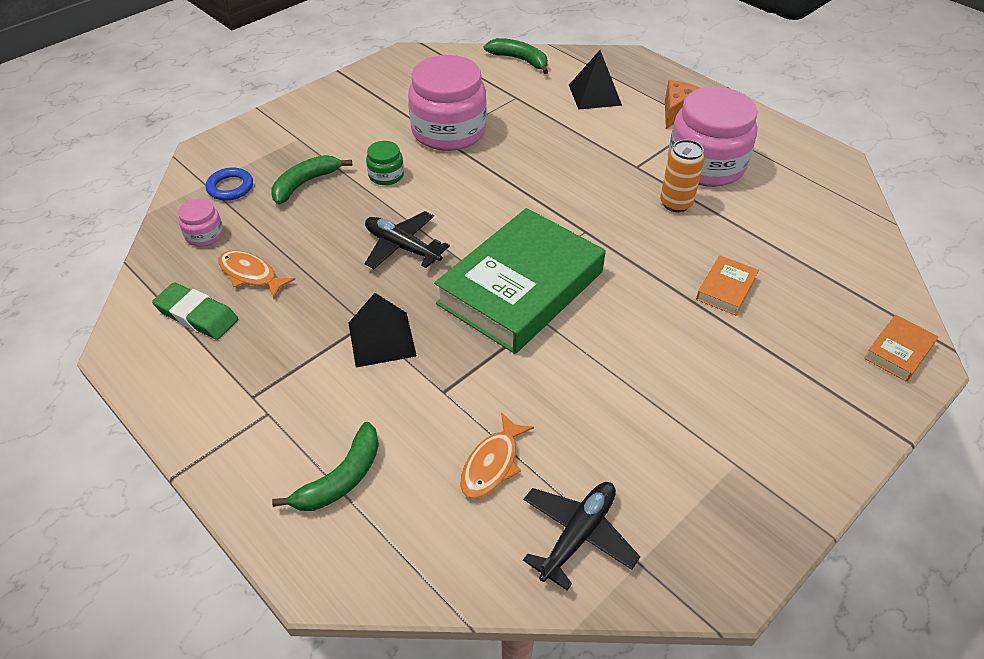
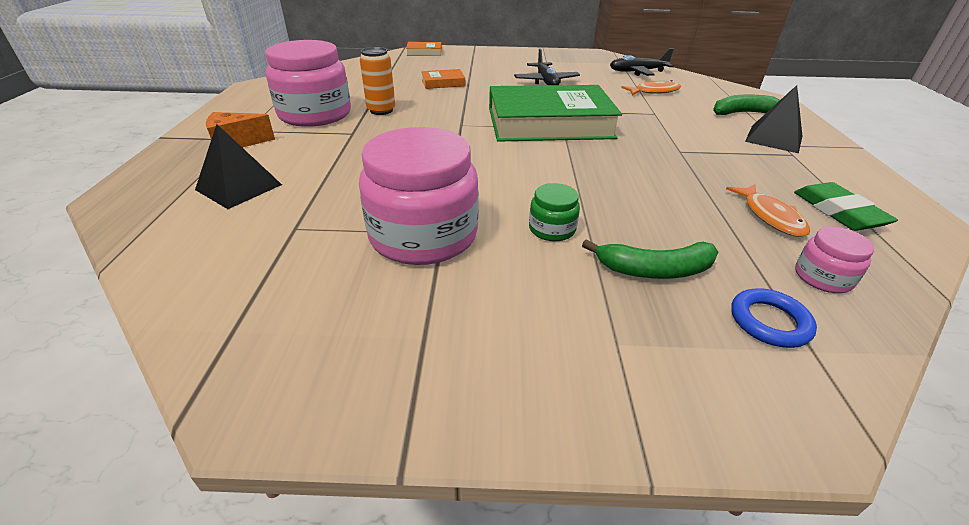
camera: 135 degrees left, 10 degrees down
(382, 339) = (674, 141): black pyramid -> black pyramid (774, 138)
(402, 247) = (605, 173): black plane -> black plane (546, 81)
(520, 60) = (180, 270): green banana -> none

